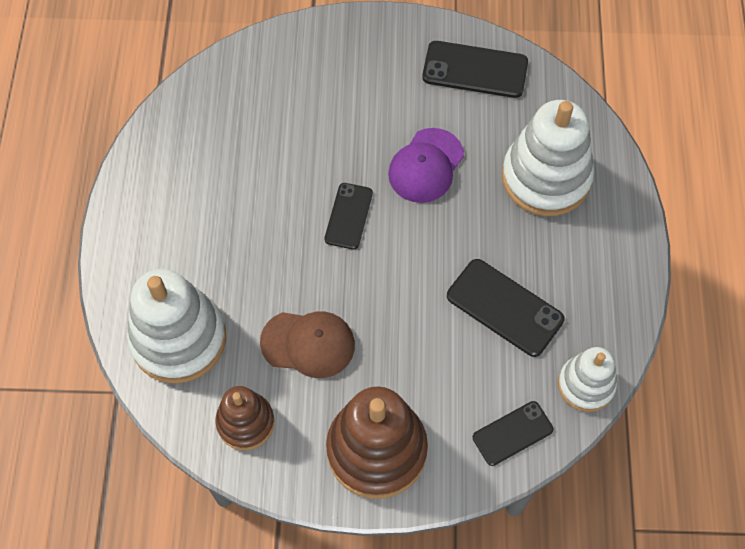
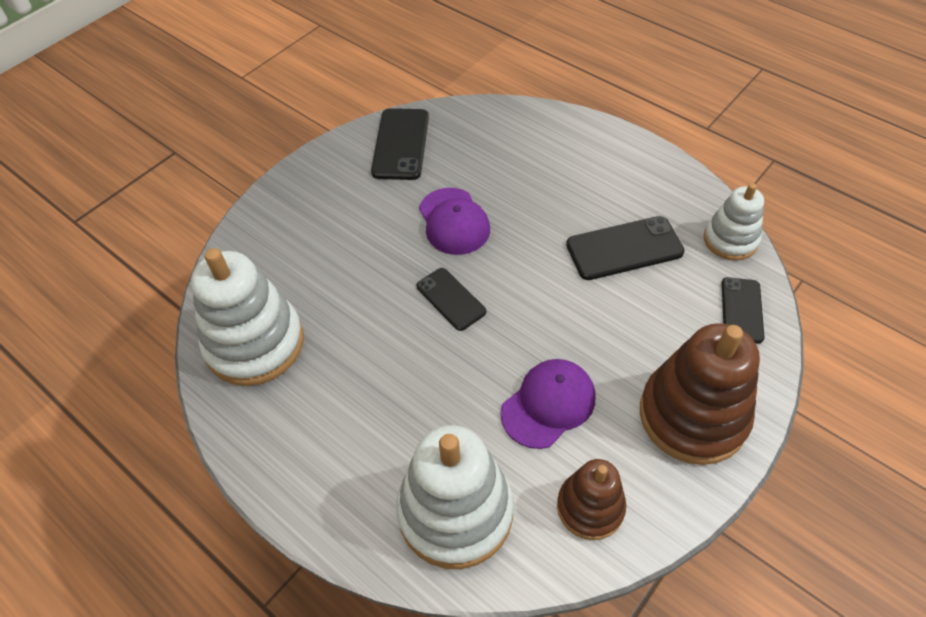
camera: 50 degrees left, 10 degrees down
(308, 344) = (548, 404): brown cap -> purple cap
(475, 70) = (401, 144): black phone -> black phone turned 45 degrees counterclockwise
(546, 177) = (533, 159): white stacking toy -> white stacking toy (255, 343)

